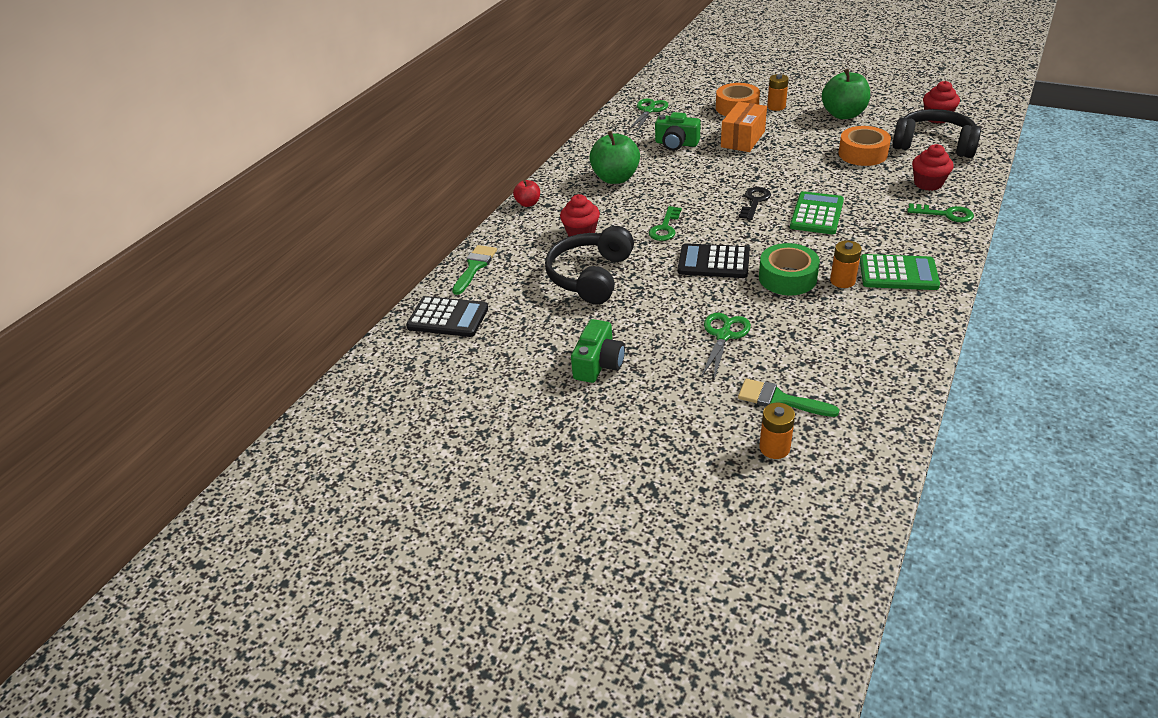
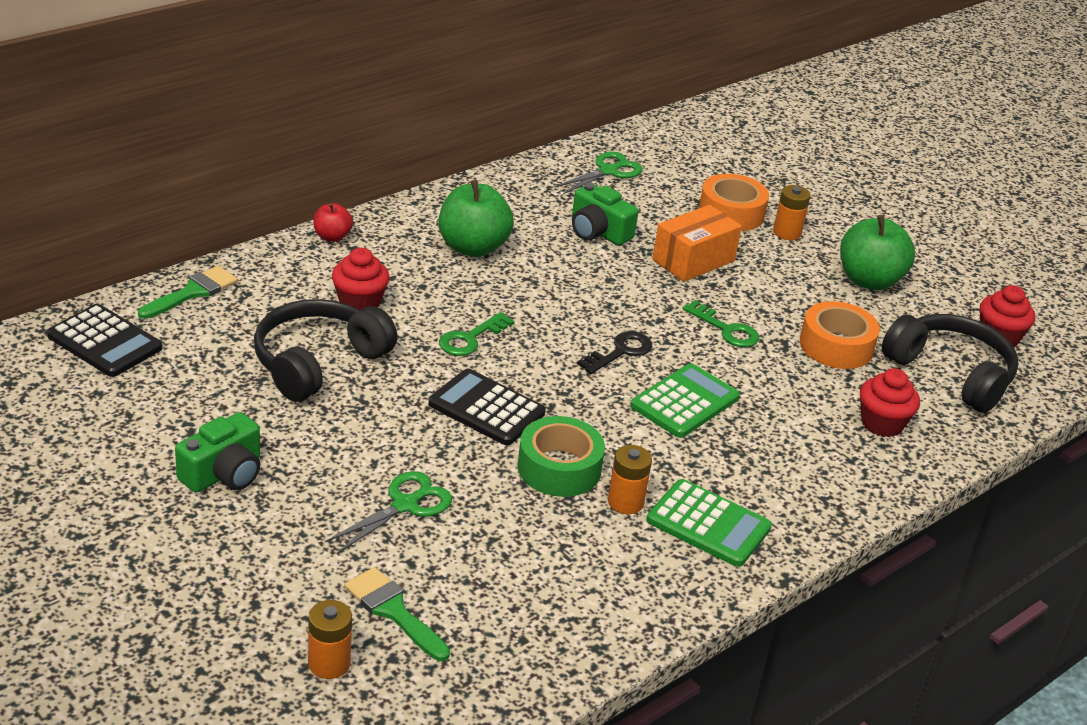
camera: 15 degrees right, 5 degrees down
(945, 214) = (859, 474): green key -> green key (726, 329)

